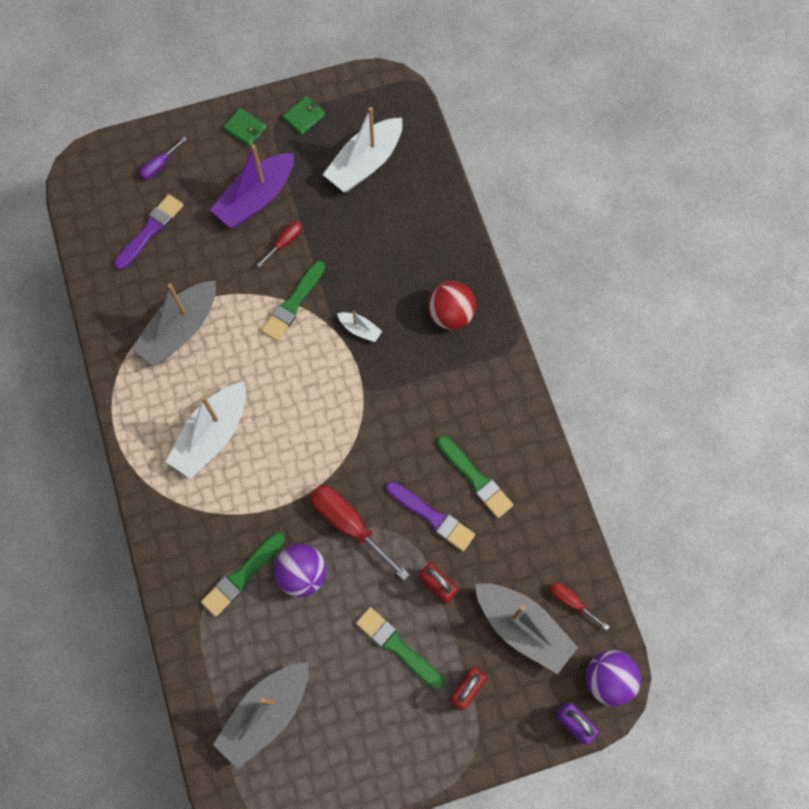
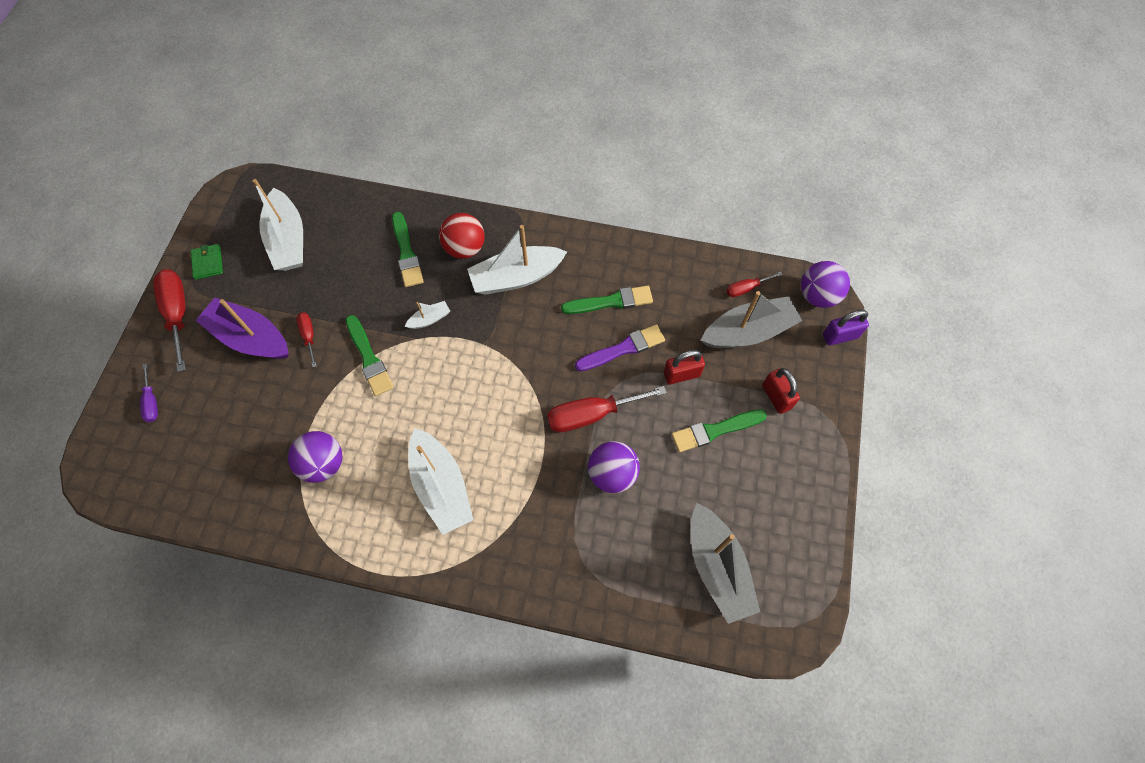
camera: 60 degrees left, 5 degrees down
(150, 230) = (208, 442): purple brush -> none
(180, 330) = (323, 464): grey boat -> purple ball
(242, 576) = (584, 526): green brush -> green brush (406, 253)
(245, 128) = (178, 313): green wallet -> red screwdriver
(256, 198) = (250, 338): purple boat -> purple boat turned 135 degrees clockwise
(448, 378) = (516, 277): none -> white boat

